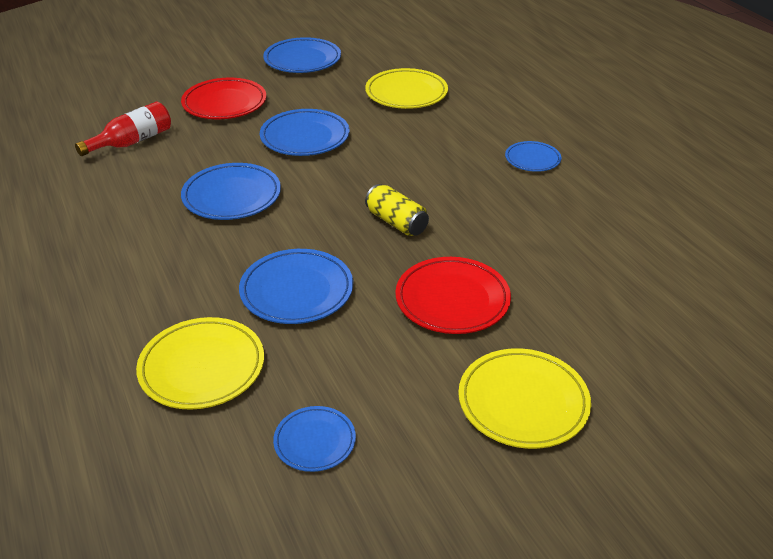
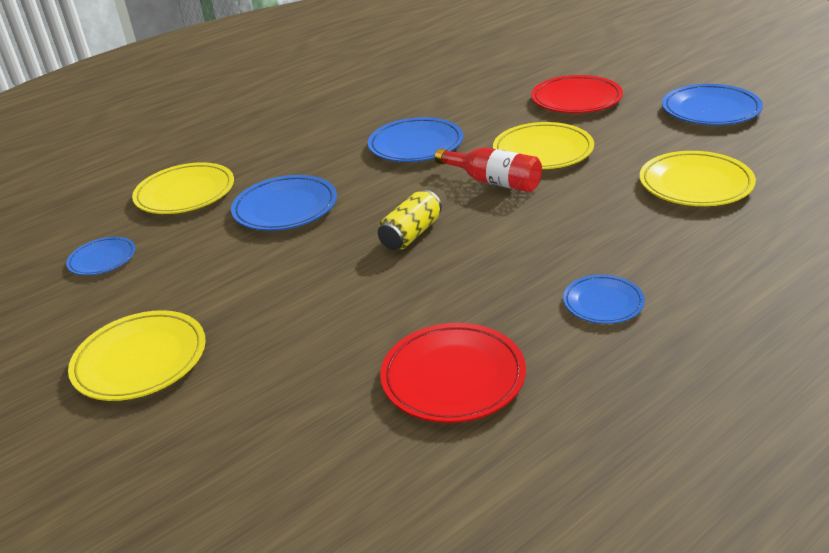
camera: 80 degrees right, 5 degrees down
(132, 142) = (477, 84): red bottle -> red bottle (493, 182)
(305, 137) = (543, 151): blue plate -> yellow plate
(452, 300) = (289, 292): red plate -> red plate (453, 377)

